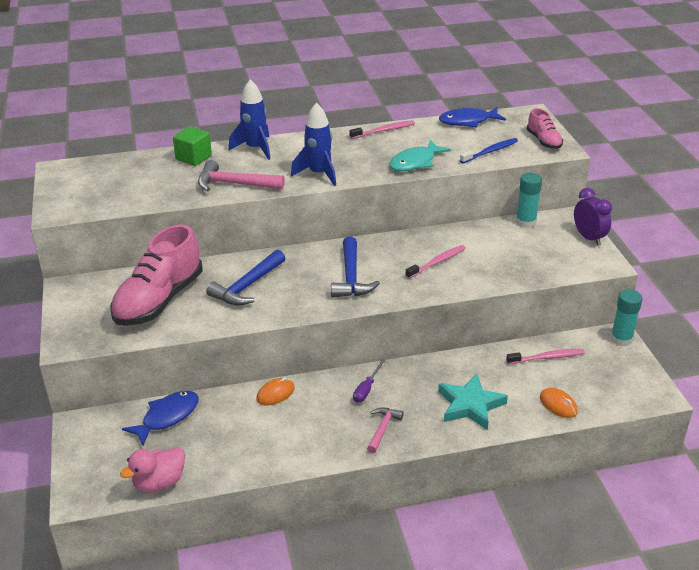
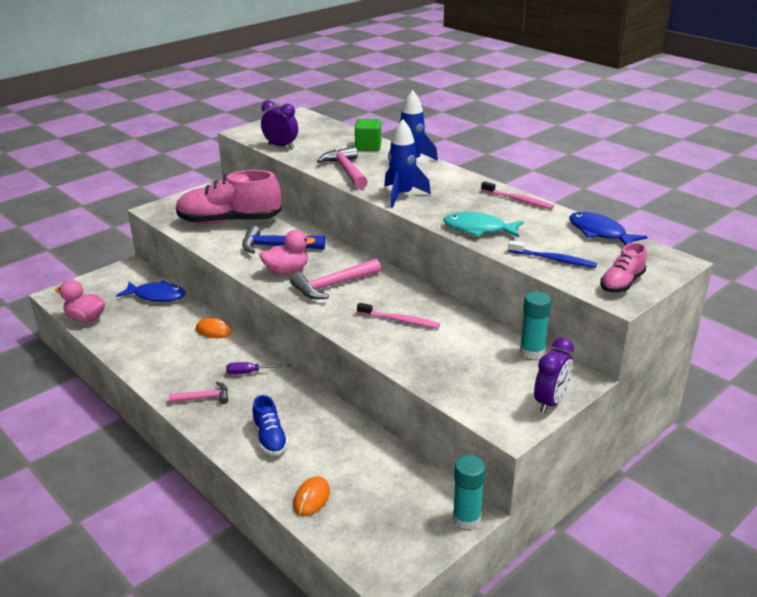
camera: 60 degrees right, 5 degrees down
(128, 201) = (281, 146): none -> purple clock
(300, 294) = (286, 271): none -> pink duck
(351, 277) = (333, 285): blue hammer -> pink hammer
(470, 405) = (270, 438): turquoise star -> blue shoe
(547, 357) = (384, 469): pink toothbrush -> none

